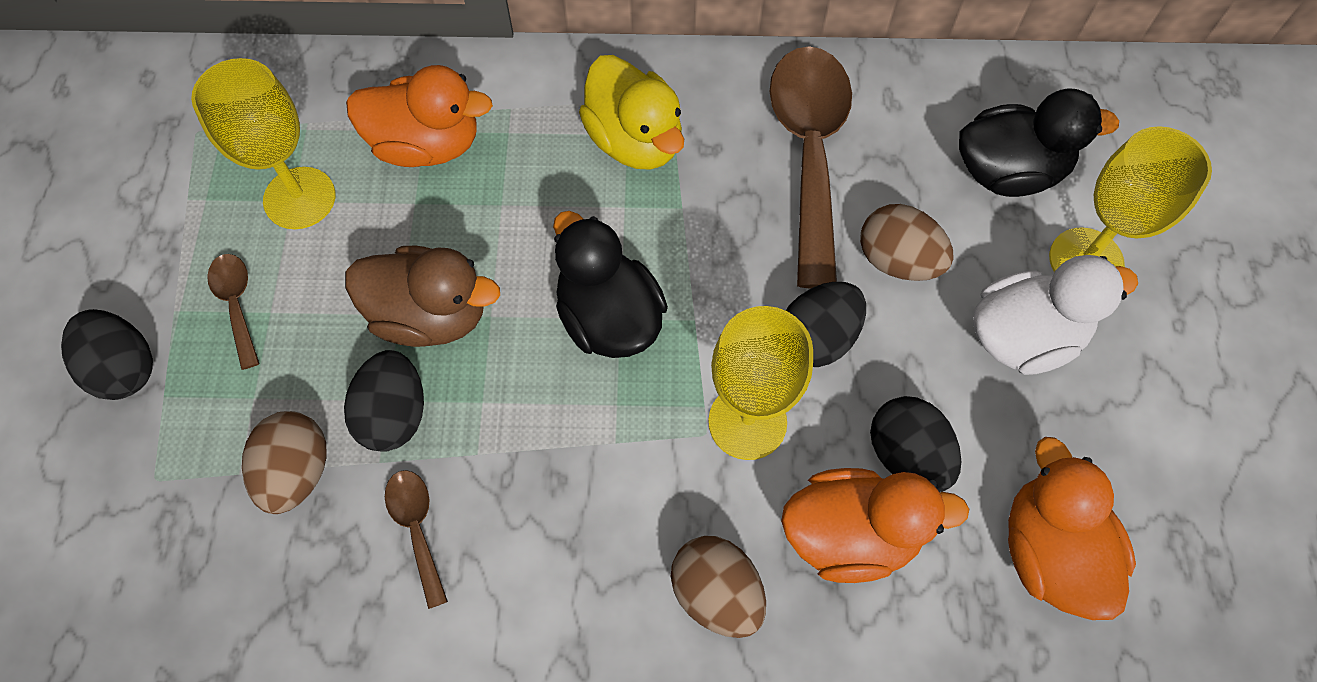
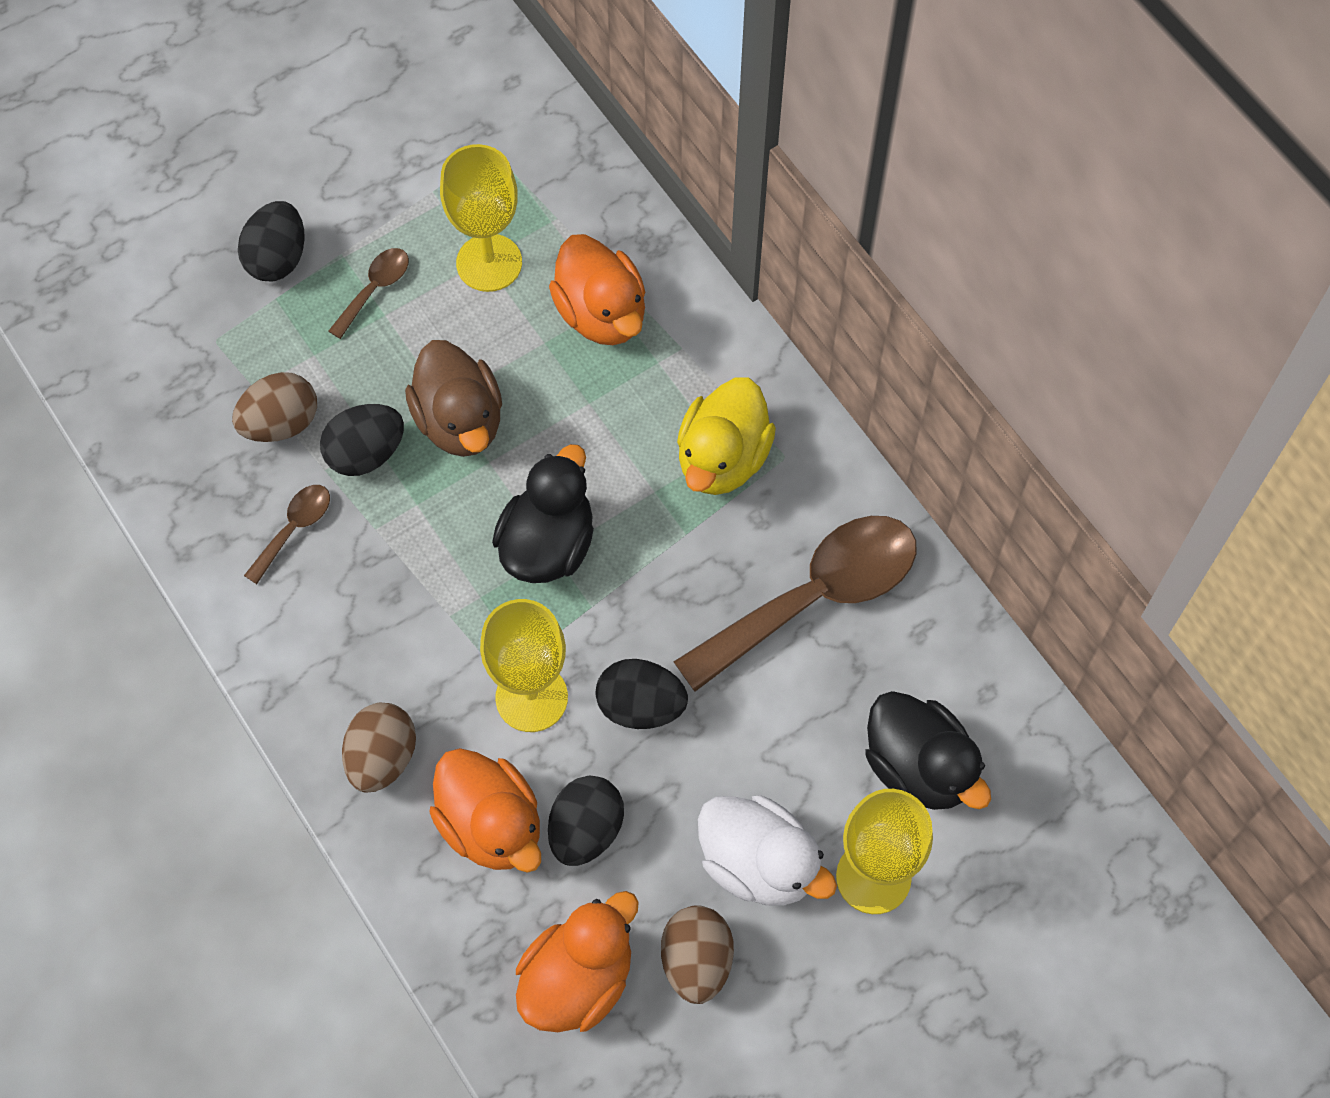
camera: 55 degrees right, 0 degrees up
(897, 261) = (759, 726): brown egg -> brown egg (696, 961)

